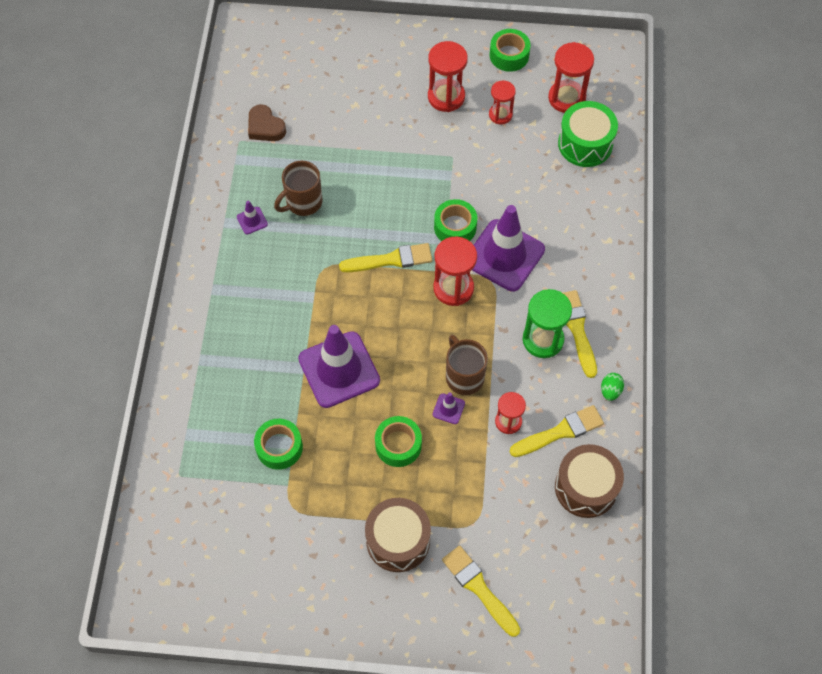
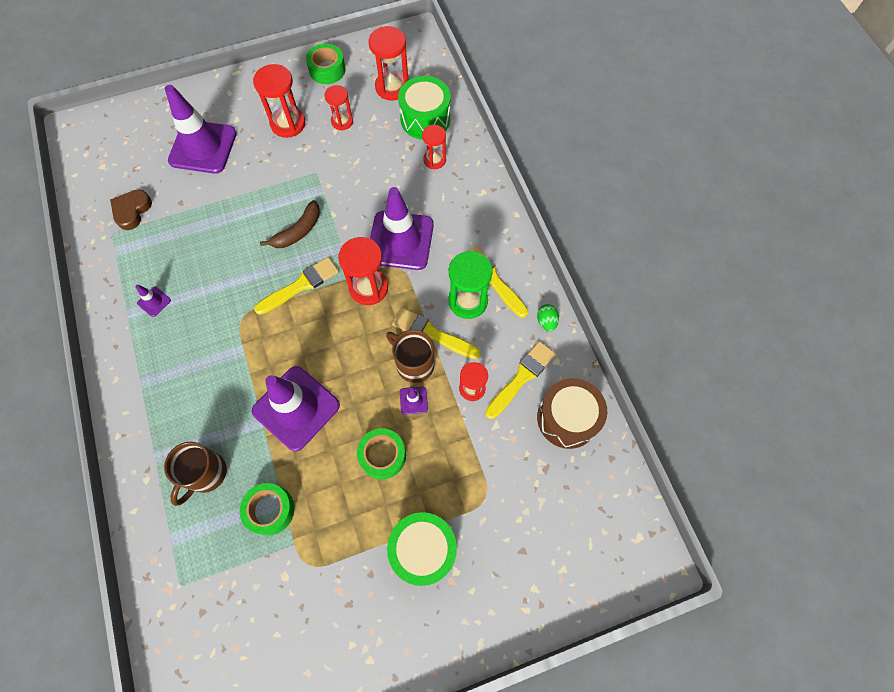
camera: 25 degrees left, 5 degrees up
(265, 127) = (132, 211): brown heart -> brown heart turned 90 degrees clockwise
(303, 202) = (196, 265): brown mug -> brown mug (206, 474)
(355, 89) = (203, 147): none -> purple traffic cone
(398, 540) = (423, 549): brown drum -> green drum
(410, 207) = (298, 231): none -> brown banana
(455, 227) = (346, 233): green tape -> none
(479, 588) = (518, 560): yellow brush -> yellow brush (432, 334)
(575, 189) = (434, 160): none -> red hourglass

